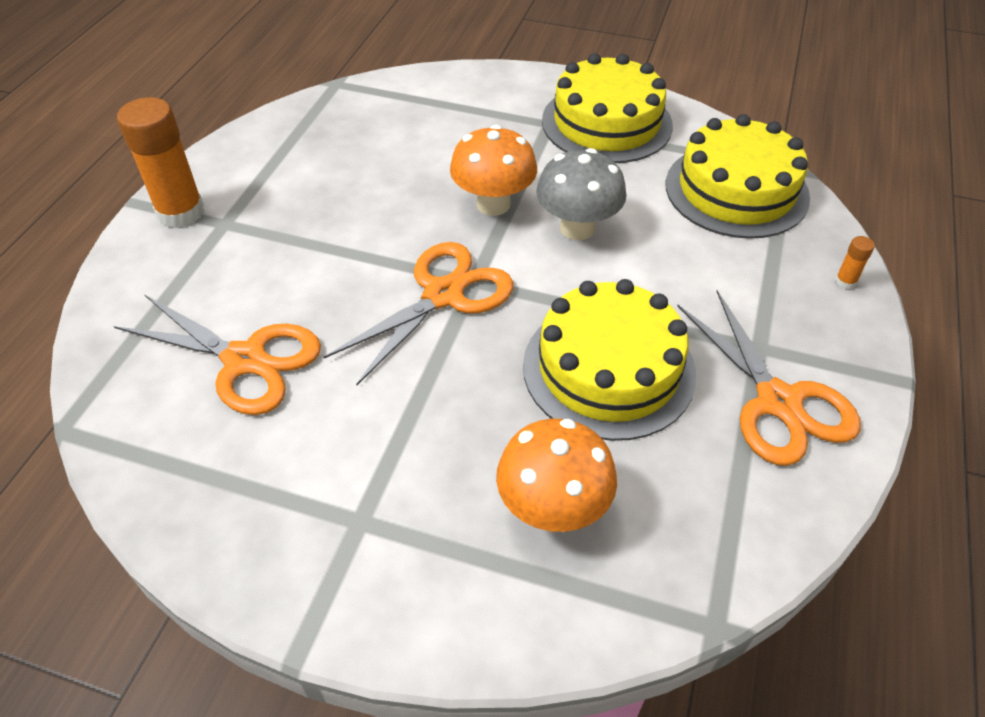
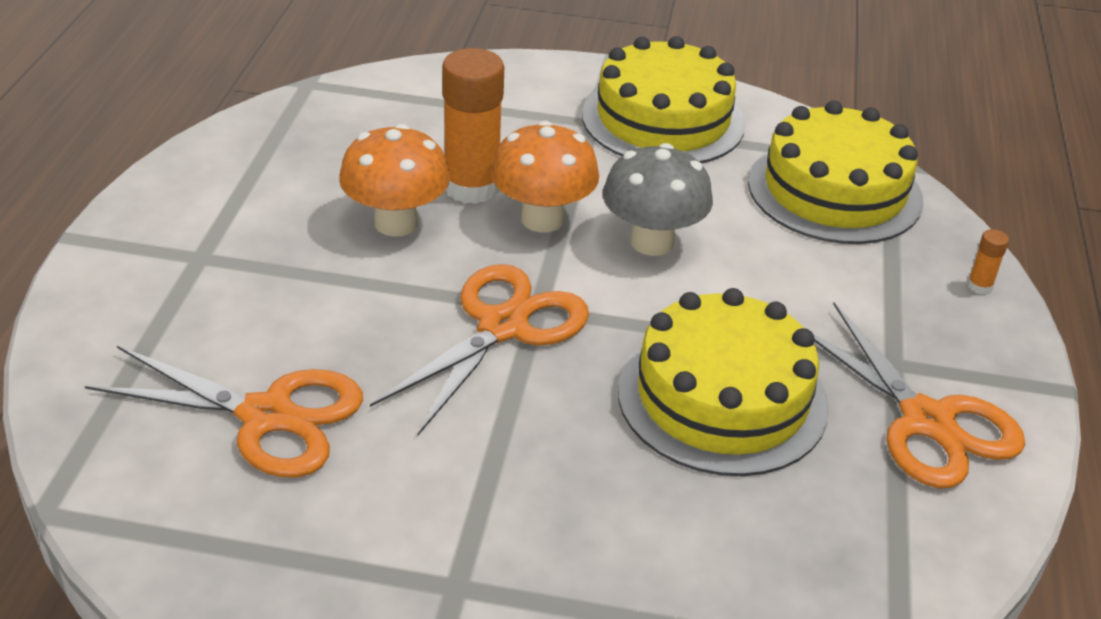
camera: 10 degrees left, 10 degrees down
(181, 212) = (138, 246): orange glue stick -> orange glue stick (472, 187)
(553, 508) = (687, 555): orange mushroom -> orange mushroom (396, 223)

